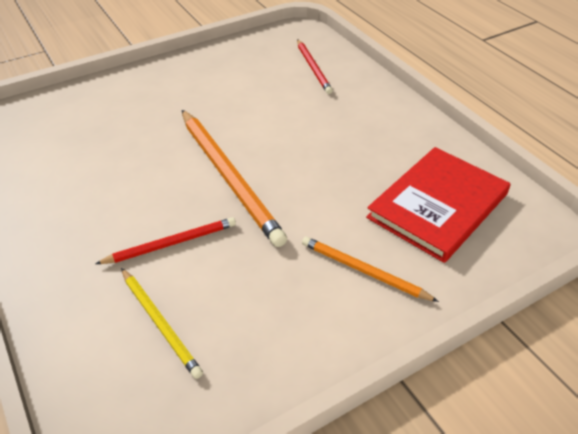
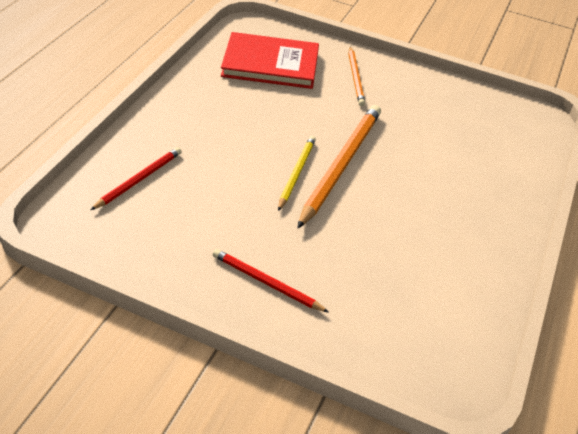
camera: 130 degrees left, 0 degrees up
(160, 323) = (476, 137): yellow pencil -> yellow pencil (296, 173)
(170, 243) = (427, 162): red pencil -> red pencil (267, 283)

